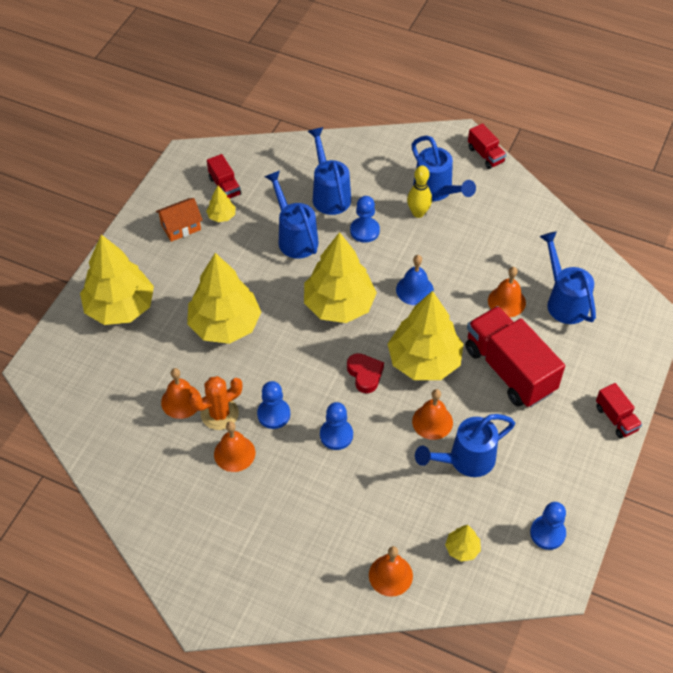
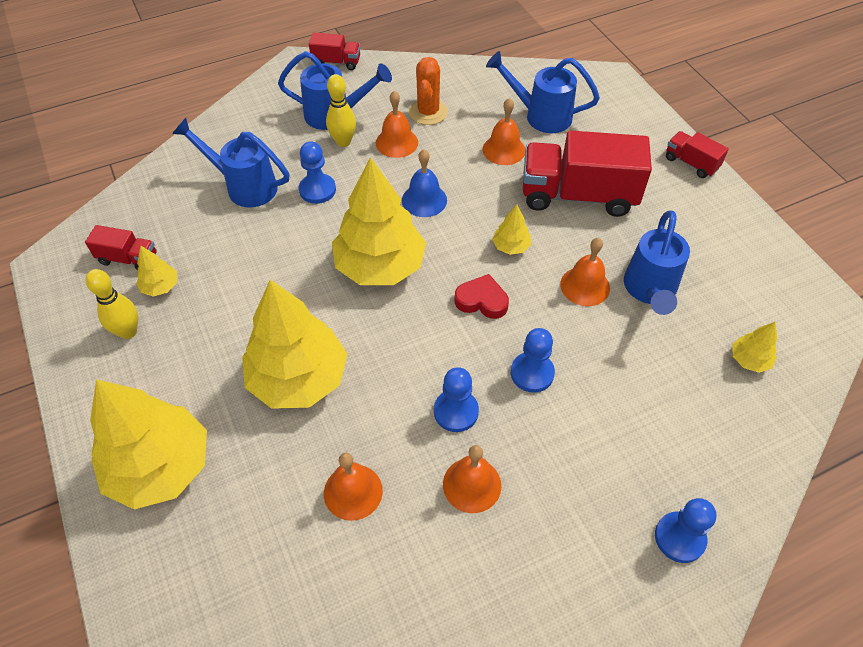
camera: 50 degrees left, 0 degrees up
(181, 227) = (128, 331): orange house -> yellow bowling pin
(219, 414) = (407, 463): orange cactus -> orange cactus (428, 112)
(294, 237) = (260, 245): blue watering can -> none
(390, 575) = (739, 441): orange bell -> orange bell (396, 142)
(424, 361) = (511, 246): yellow tree -> yellow tree, size x0.43
(547, 533) = (777, 285): blue pawn -> blue pawn (679, 538)
(616, 418) = (691, 163): red truck -> red truck turned 150 degrees counterclockwise

